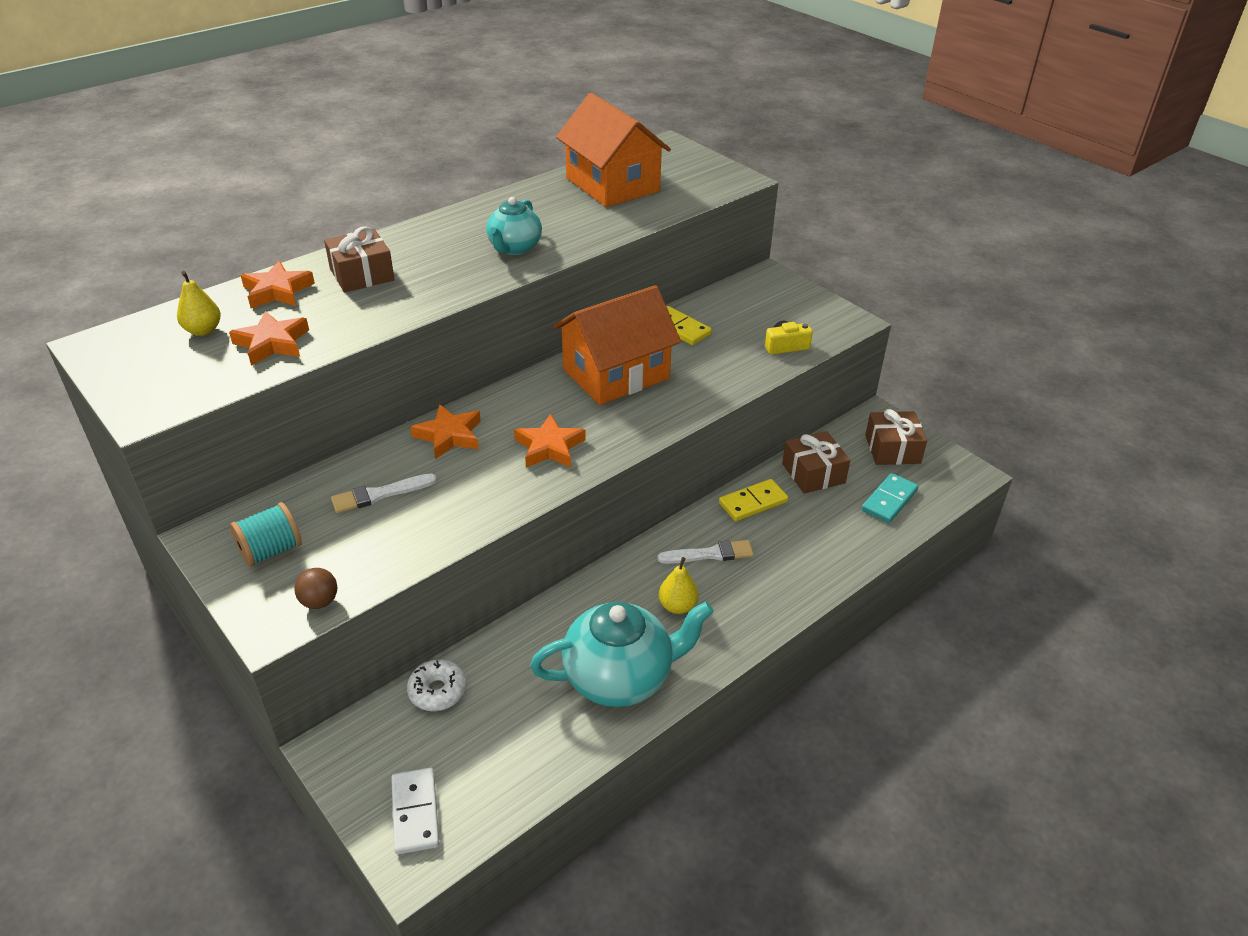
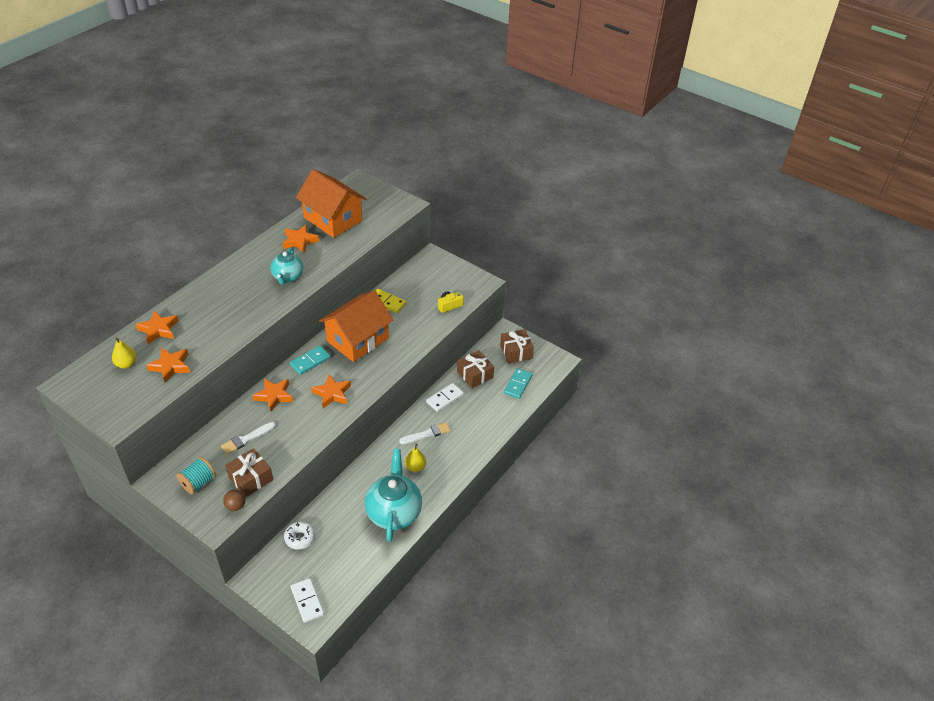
camera: 15 degrees left, 5 degrees up
(362, 274) = (204, 310): brown gift -> brown gift (251, 478)
(527, 394) = (310, 361): none -> turquoise domino
(550, 205) = (300, 241): none -> orange star
(620, 677) = (394, 512): turquoise teapot -> turquoise teapot turned 60 degrees counterclockwise
(753, 502) = (444, 398): yellow domino -> white domino

